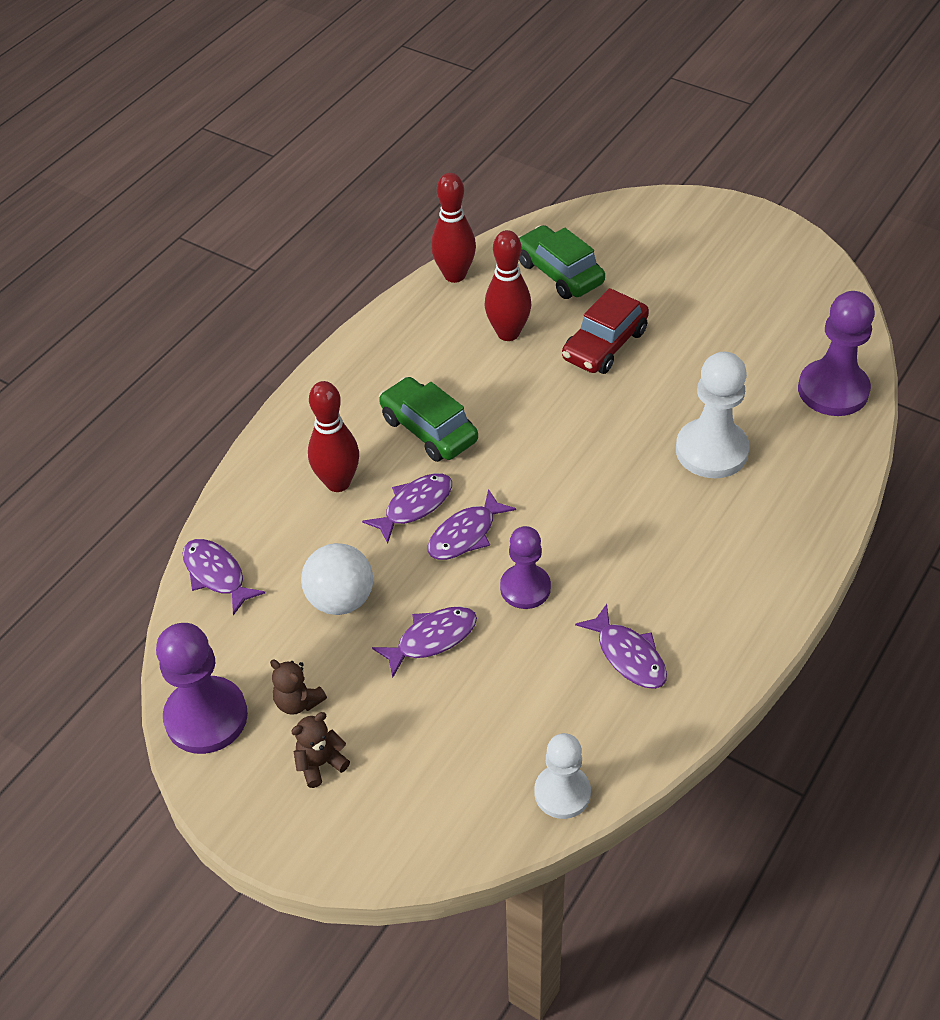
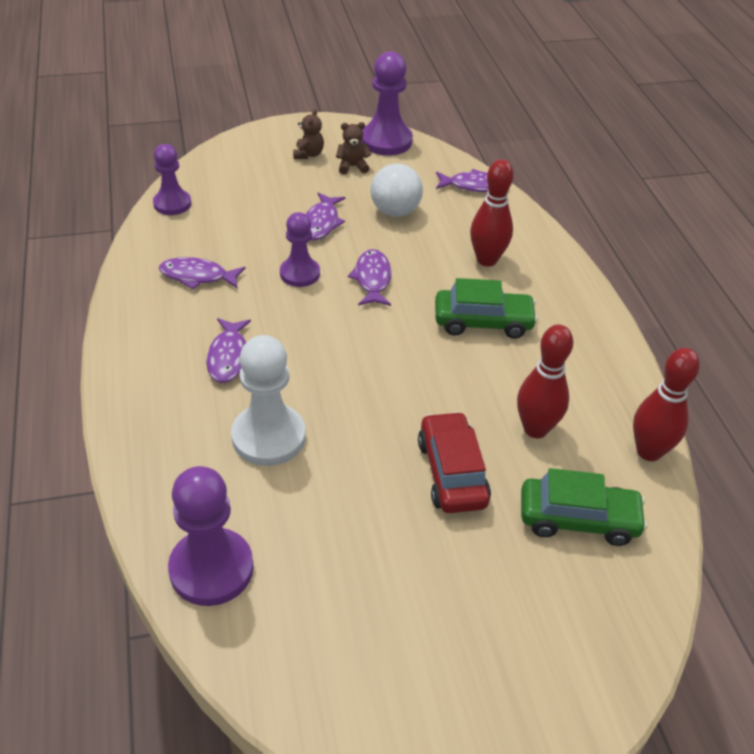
camera: 130 degrees right, 5 degrees down
(415, 506) = (424, 275): purple fish -> purple fish (229, 357)
(562, 793) = (172, 204): white pawn -> purple pawn

